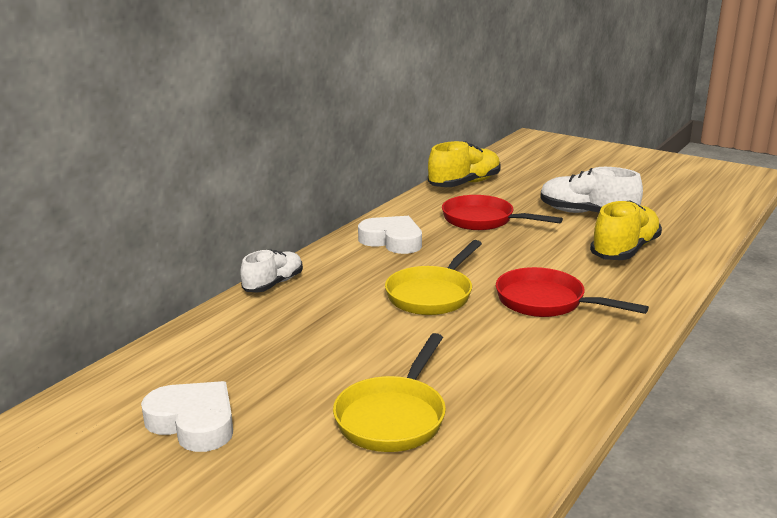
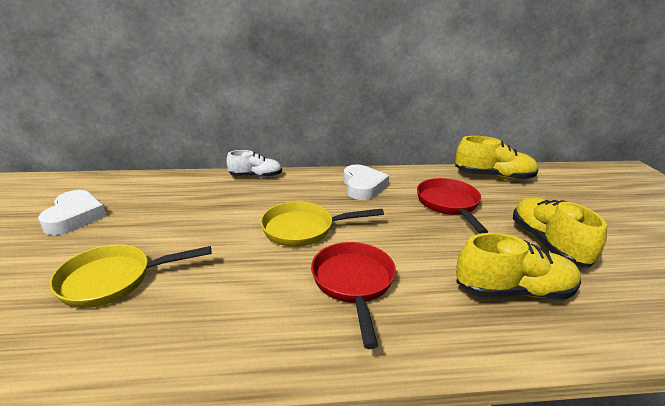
camera: 50 degrees right, 5 degrees up
(587, 214) = (548, 244): white shoe -> yellow shoe

